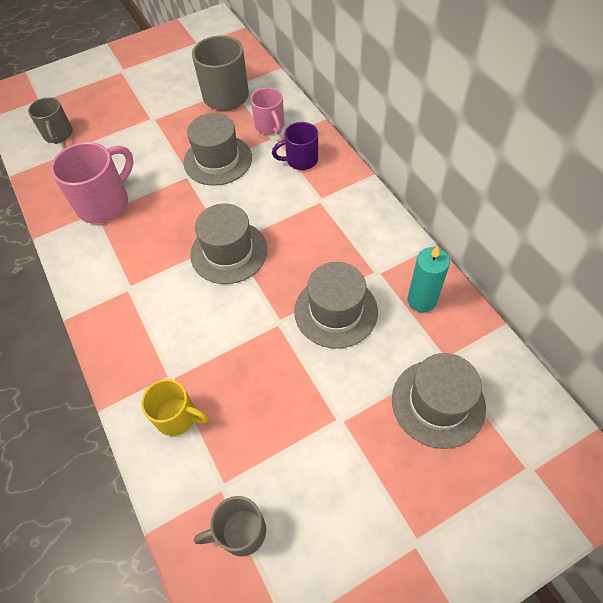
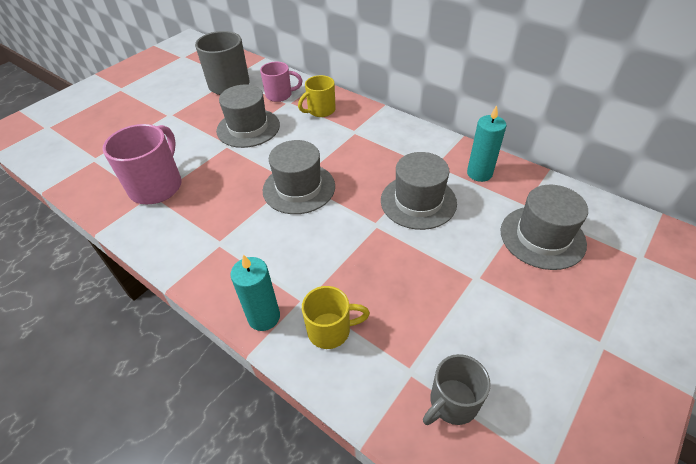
camera: 25 degrees left, 10 degrees down
(58, 135) = (80, 148): grey mug -> none
(129, 380) = (264, 317): none -> turquoise candle
(270, 126) = (280, 95): pink mug -> pink mug turned 45 degrees counterclockwise
(301, 160) = (320, 110): purple mug -> yellow mug

